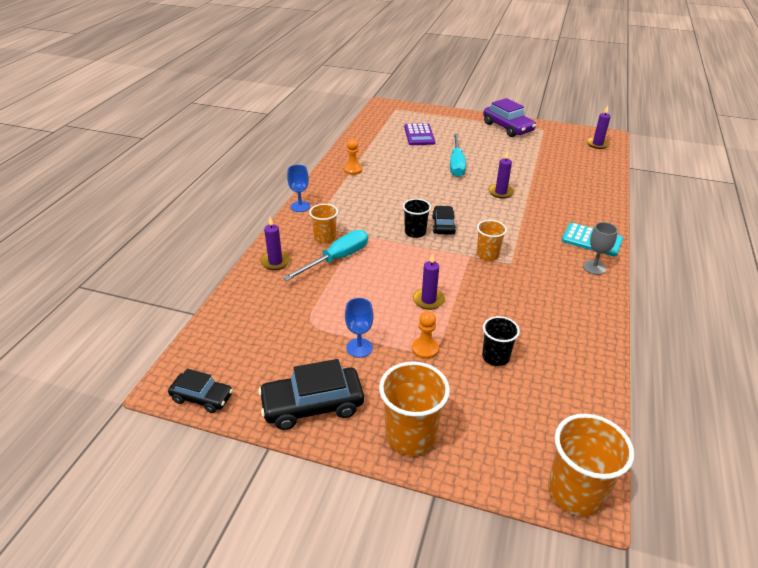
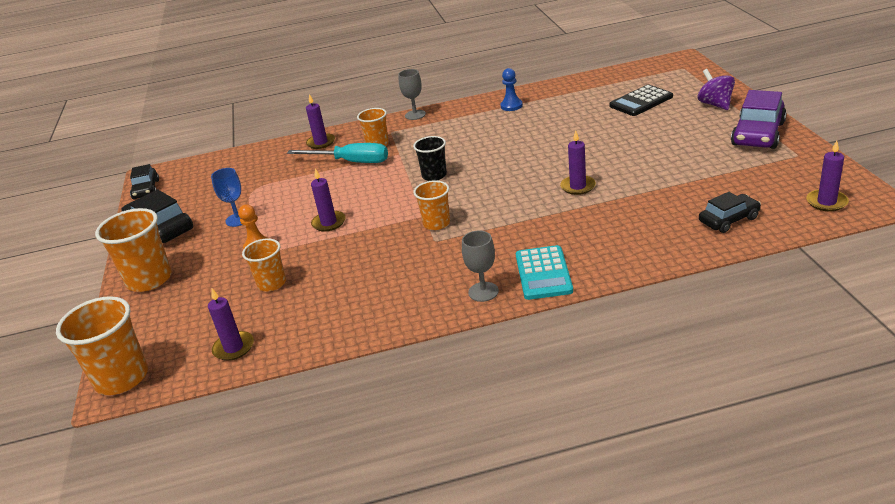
camera: 65 degrees right, 5 degrees down
(300, 206) = (415, 115): blue goblet -> grey goblet
(353, 170) = (511, 106): orange pawn -> blue pawn
(419, 135) = (641, 101): purple calculator -> black calculator
(443, 225) = (464, 183): black car -> black car (729, 220)
(456, 164) = (604, 143): turquoise screwdriver -> none
(457, 121) = (715, 104): none -> purple spinning top
(495, 357) = (271, 283): black cup -> orange cup
(577, 404) = (233, 348): none -> purple candle

